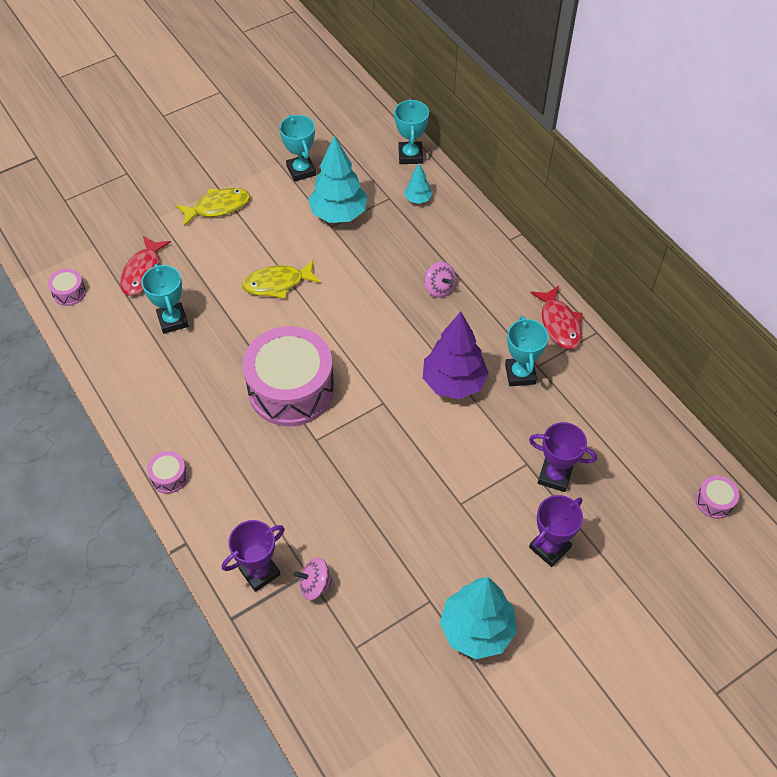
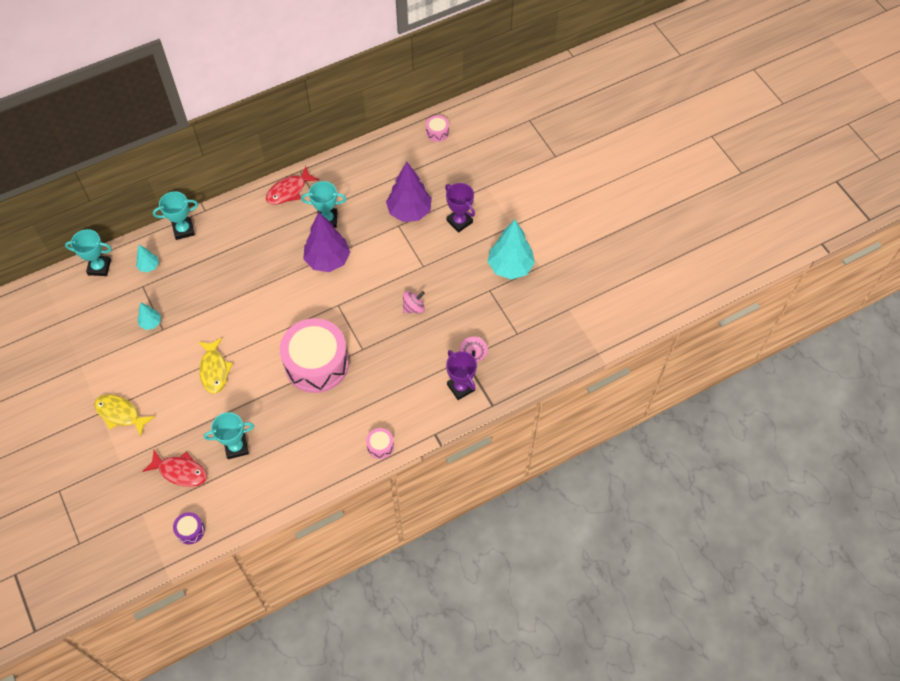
camera: 85 degrees left, 5 degrees up
(69, 293) = (190, 530): pink drum -> purple drum
(218, 207) = (120, 414): yellow fish -> yellow fish turned 45 degrees counterclockwise
(301, 170) = (94, 348): turquoise trophy -> turquoise trophy (183, 230)
(339, 214) = (151, 323): turquoise tree -> turquoise tree, size x0.48
(439, 288) = (242, 260): pink spinning top -> pink spinning top (413, 307)
(554, 476) = (409, 211): purple trophy -> purple tree
(559, 324) = (289, 191): red fish -> red fish turned 150 degrees clockwise

